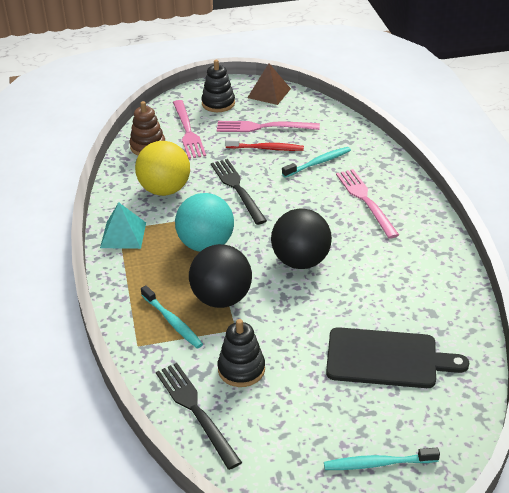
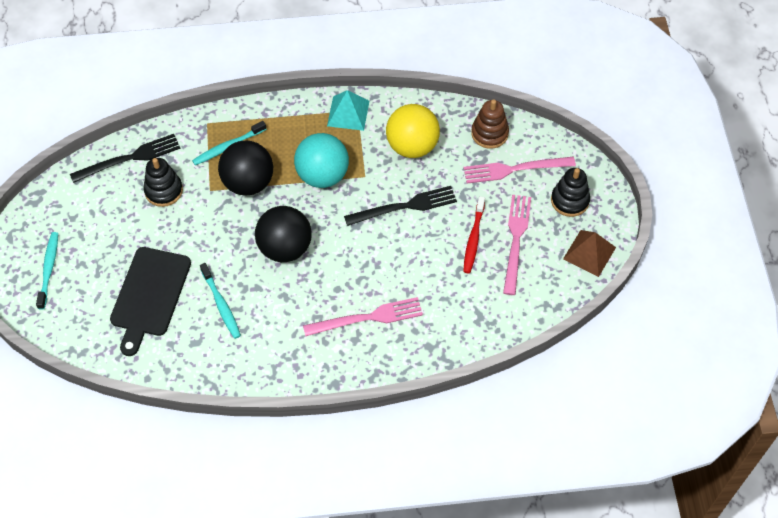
camera: 95 degrees right, 20 degrees up
(318, 163) = (440, 284): turquoise toothbrush -> turquoise toothbrush (221, 304)

